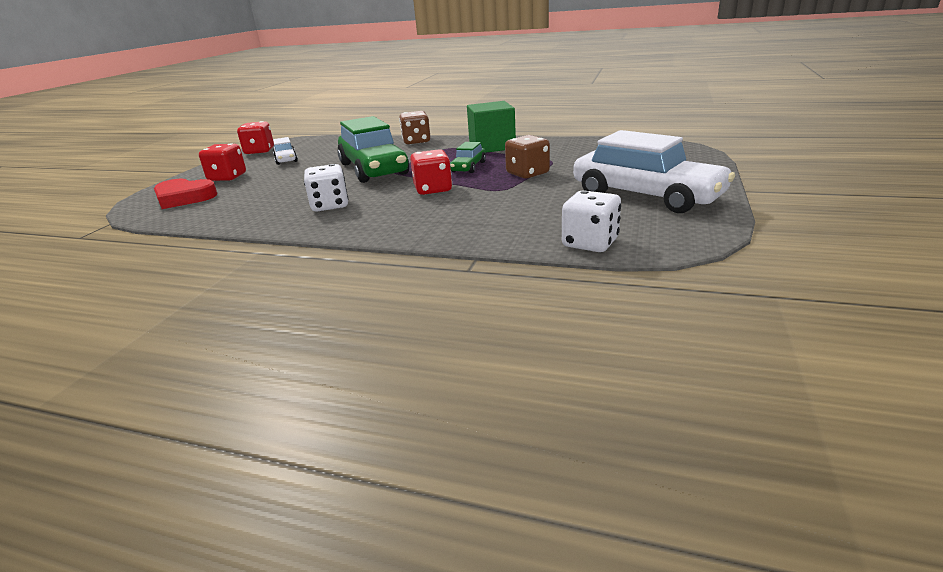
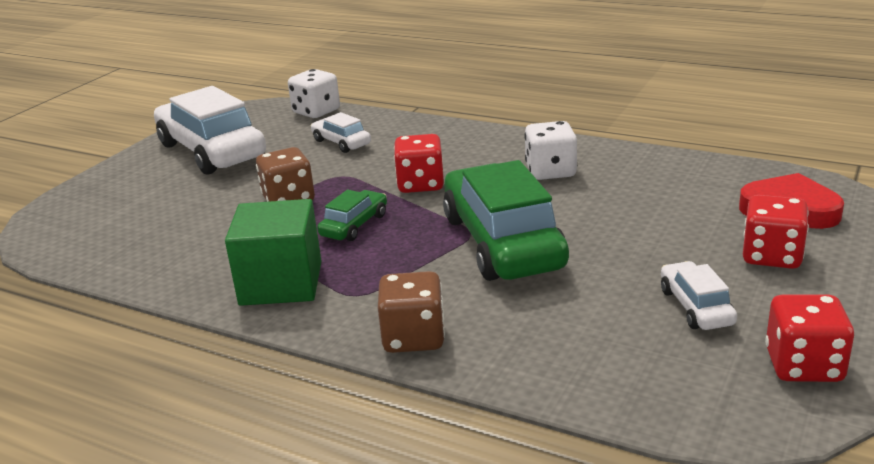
camera: 170 degrees left, 0 degrees up
(524, 212) = (341, 142): none -> white car

